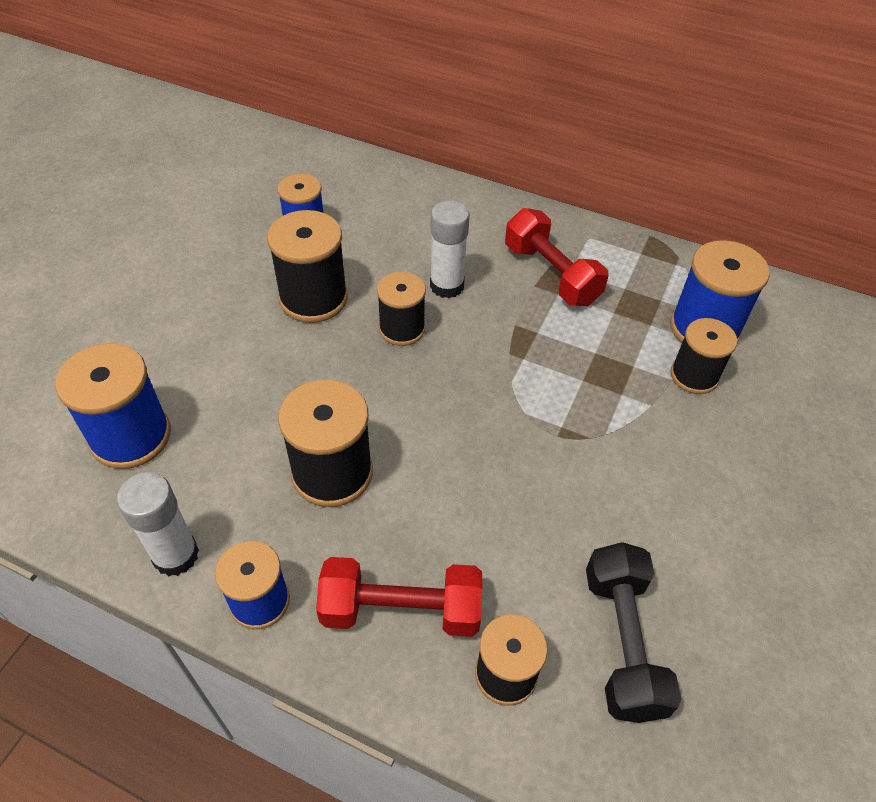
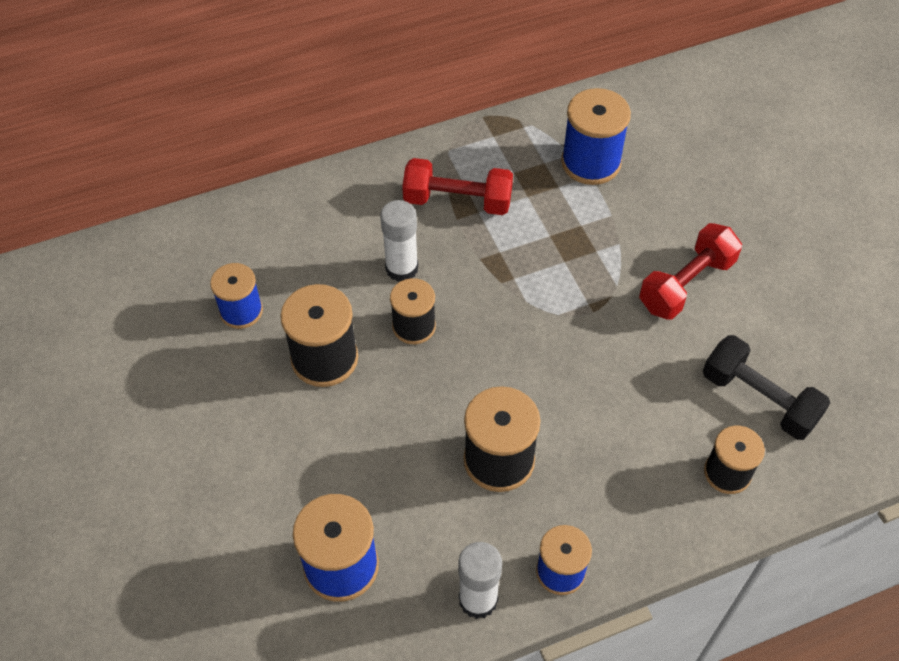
camera: 45 degrees left, 5 degrees up
(401, 610) = (638, 496): red dumbbell -> red dumbbell (686, 284)
(694, 376) = (620, 201): black spool -> none

